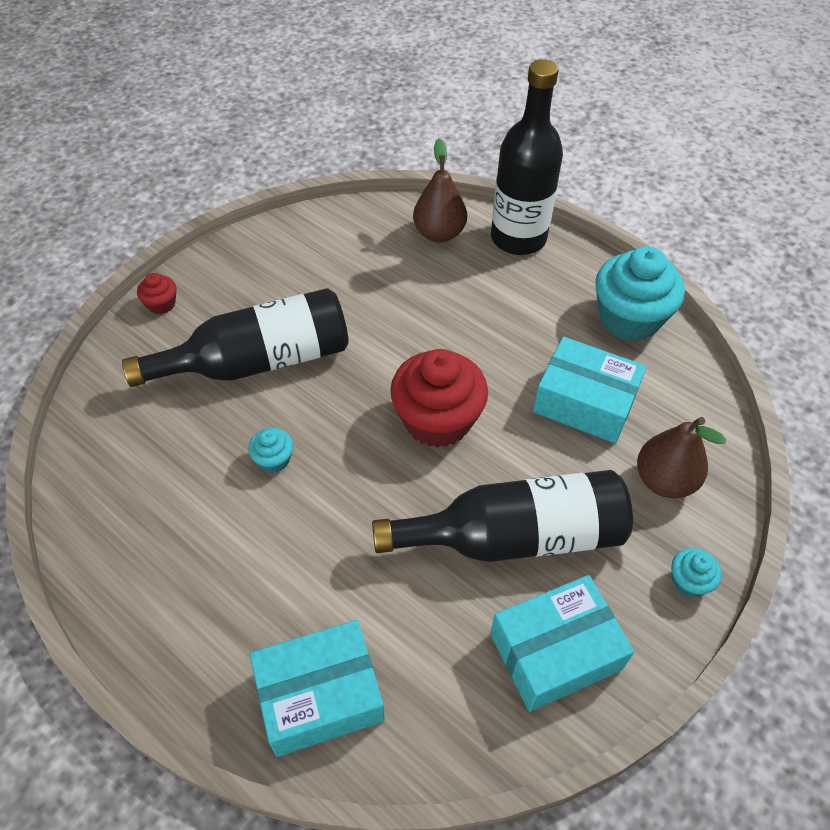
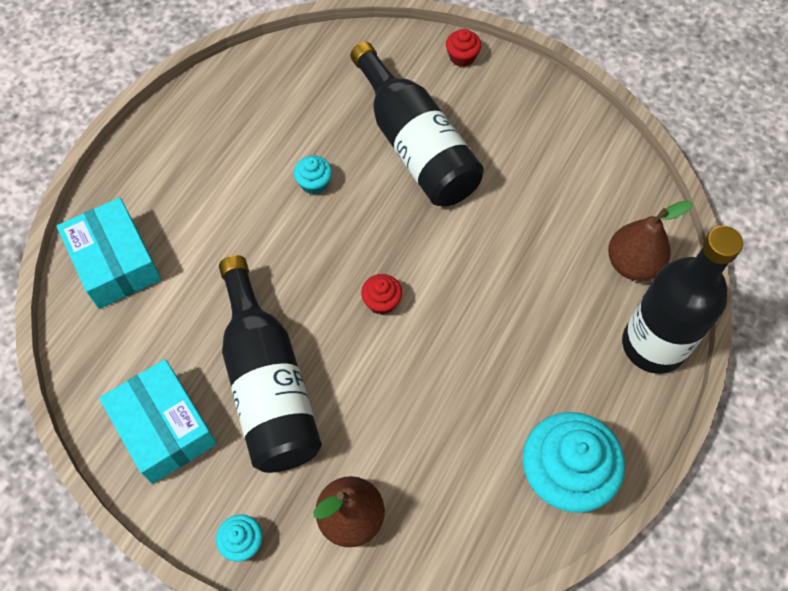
camera: 80 degrees right, 10 degrees up
(437, 420) = (382, 301): red cupcake -> red cupcake, size x0.45
(585, 402) = (433, 434): turquoise box -> none

